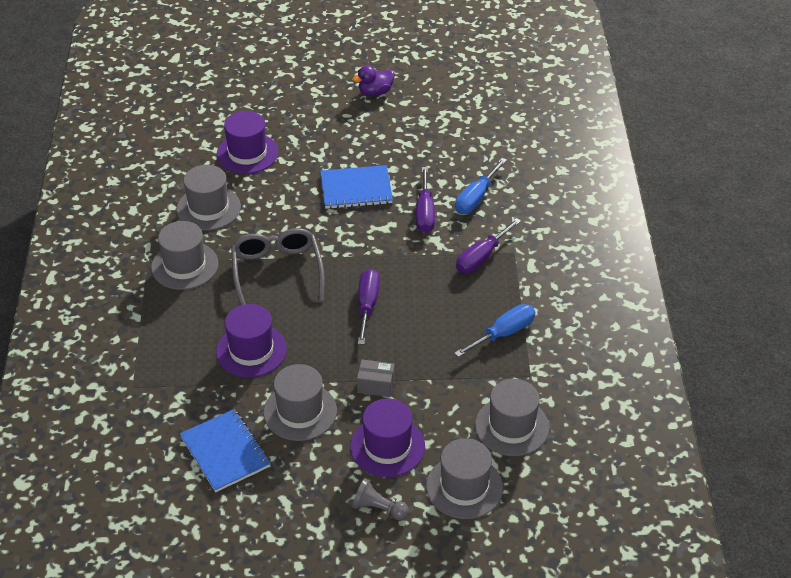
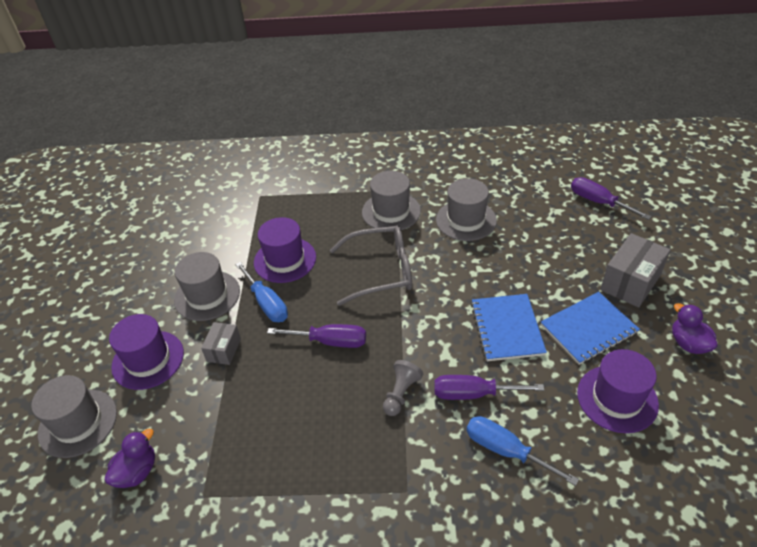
camera: 95 degrees right, 0 degrees up
(225, 452) = (179, 251): blue notebook -> blue notebook (588, 329)
(247, 153) = (549, 240): purple hat -> purple hat (617, 398)
(307, 111) = (630, 282): none -> grey box
(378, 508) = (82, 354): grey pawn -> grey pawn (401, 393)
(481, 257) = (398, 452): purple screwdriver -> purple screwdriver (598, 202)
(503, 333) = (272, 471): blue screwdriver -> blue screwdriver (267, 303)
(512, 426) = (137, 471): grey hat -> purple duck

